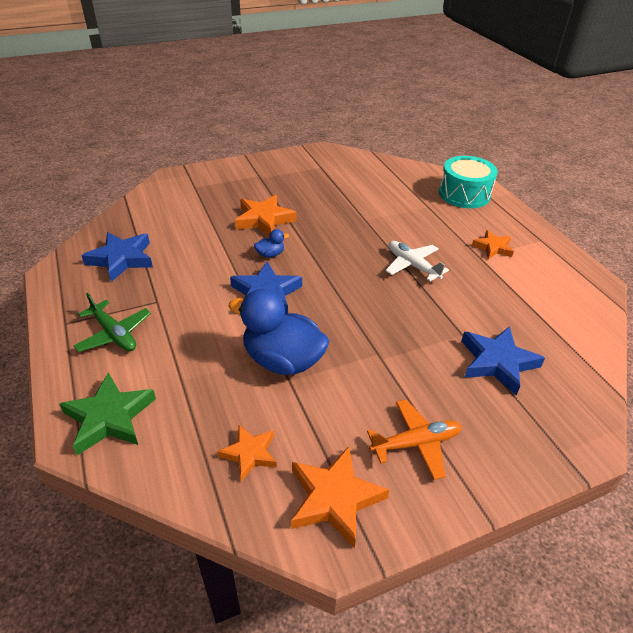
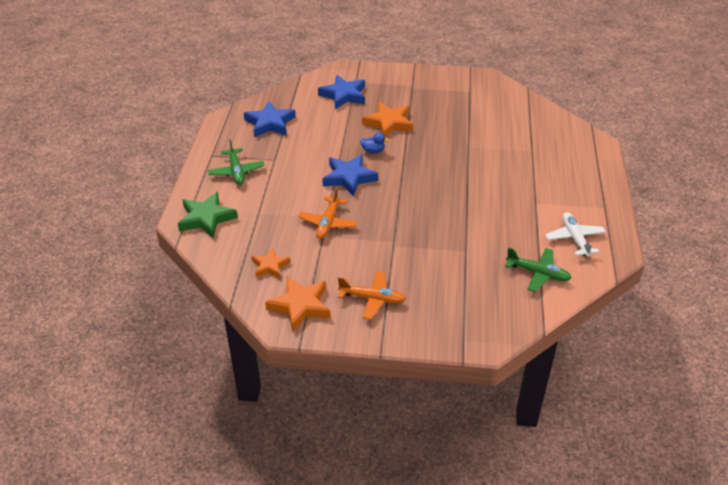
camera: 30 degrees right, 0 degrees up
(282, 360) = (328, 223): blue duck -> orange plane
(412, 265) = (473, 192): white plane -> white plane (574, 238)
(464, 194) = (575, 150): turquoise drum -> none
(493, 247) = (554, 200): orange star -> none
(497, 362) = (473, 276): blue star -> blue star (343, 95)
(554, 332) = (538, 274): none -> green plane

